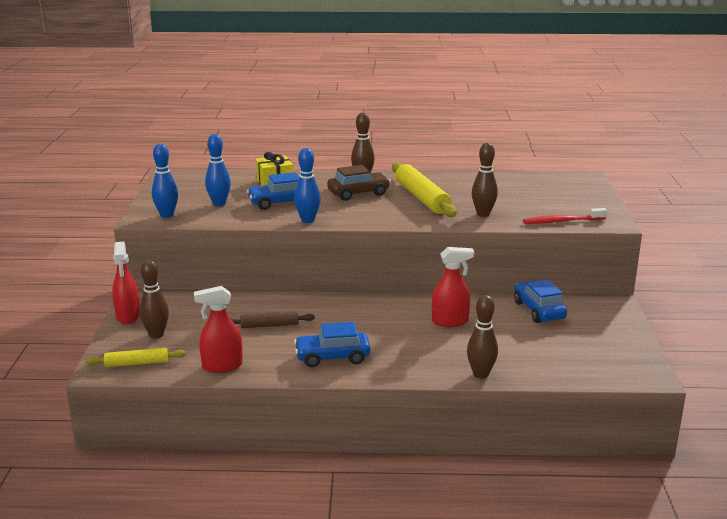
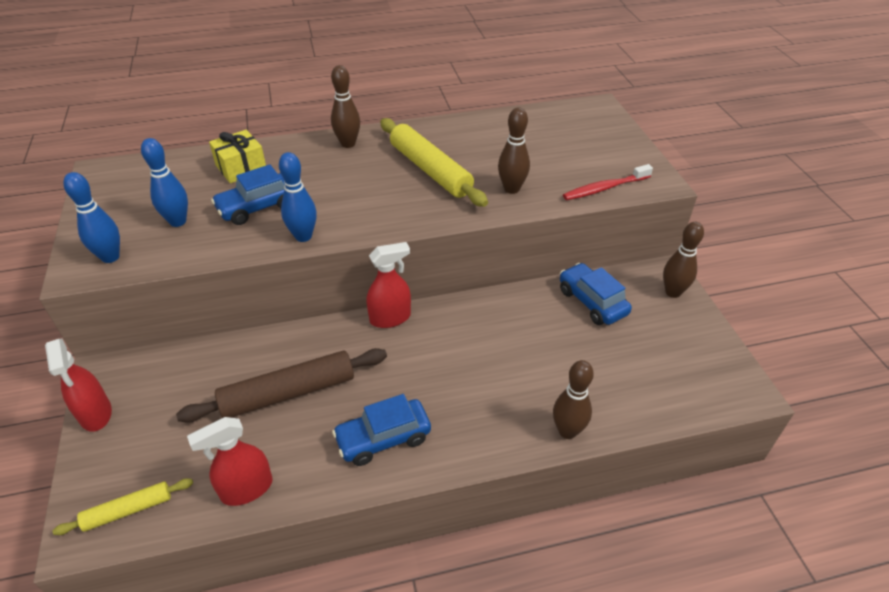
camera: 15 degrees left, 20 degrees up
(156, 335) = (143, 443): brown bowling pin -> brown bowling pin (673, 292)
(269, 325) = (288, 393): brown rolling pin -> brown rolling pin, size x1.82
(358, 193) = (352, 173): brown car -> none
(450, 321) = (502, 341): red spray bottle -> red spray bottle (390, 318)

